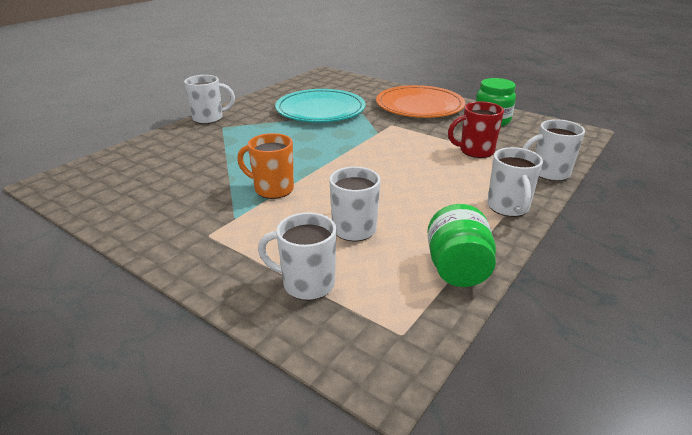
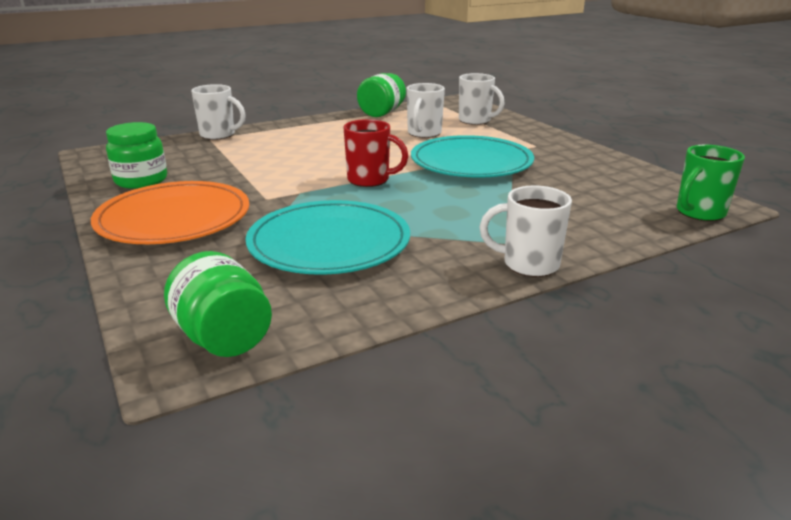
camera: 155 degrees left, 5 degrees down
(77, 171) = (699, 213): none -> green mug
(272, 189) = (471, 162): orange mug -> turquoise plate
(320, 79) = (223, 338): none -> green jar
(475, 151) = (237, 157): red mug -> red mug (370, 180)
(508, 207) = (298, 126): white mug -> none

